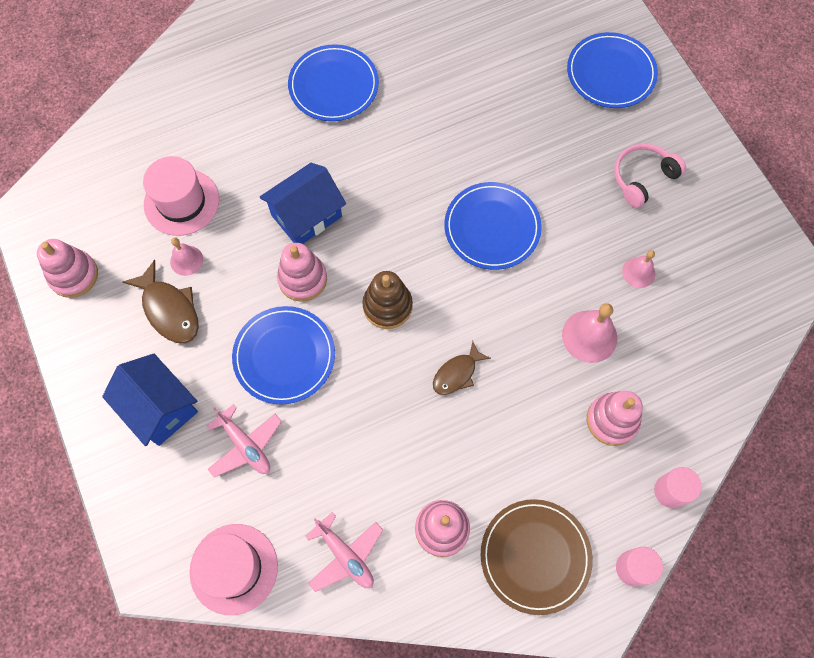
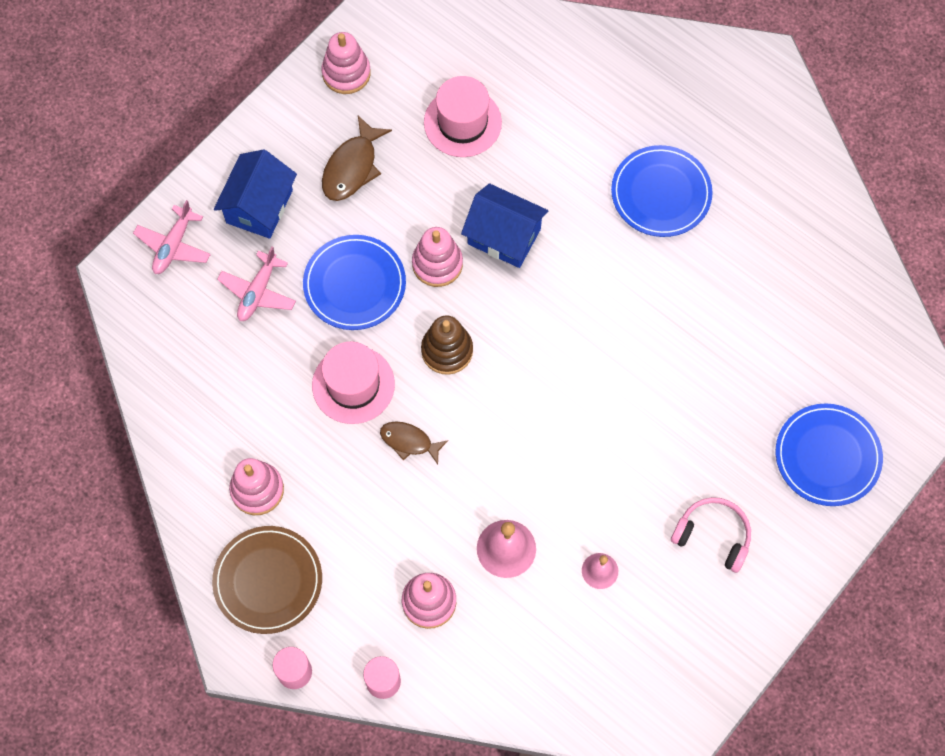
camera: 65 degrees right, 0 degrees up
(186, 260) = (406, 156): pink bell -> none
(234, 568) = (149, 335): pink hat -> pink hat (353, 385)
(345, 555) = (199, 419): pink plane -> pink plane (173, 246)
(492, 227) = (578, 410): blue plate -> none

